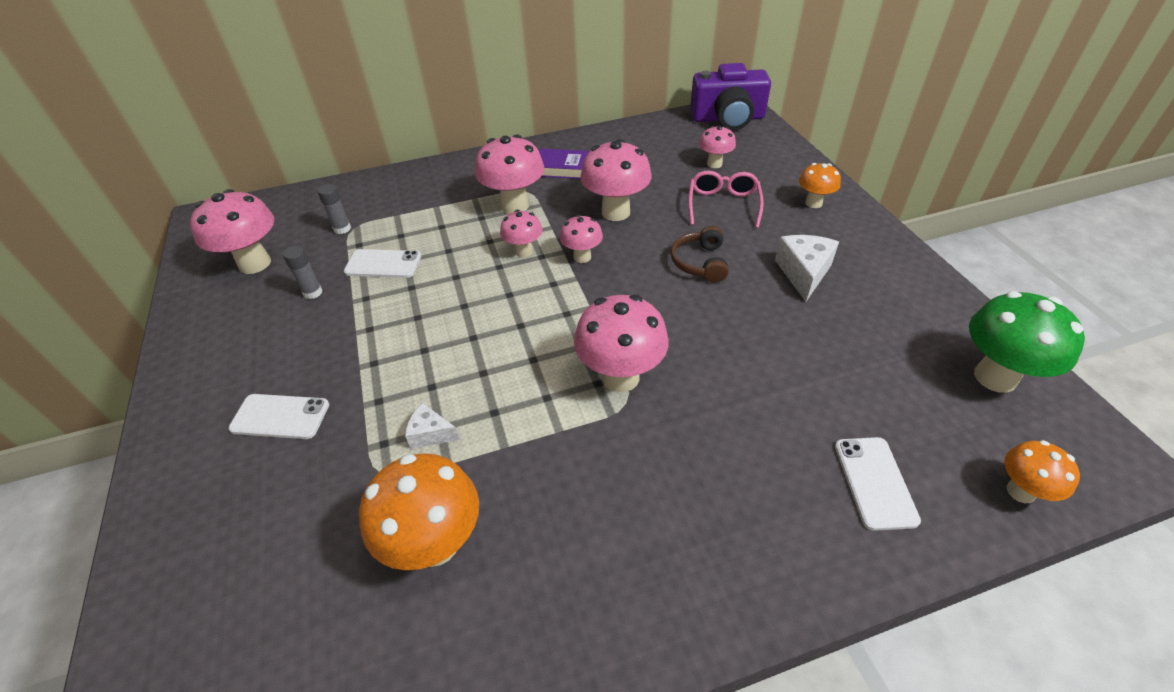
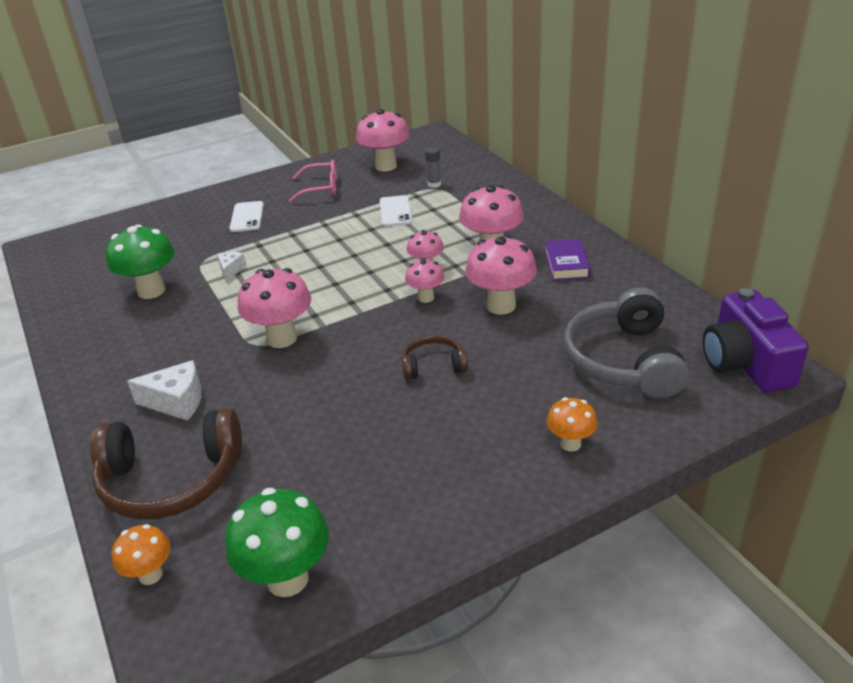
camera: 80 degrees right, 10 degrees down
(313, 292) = (359, 194): grey glue stick -> none
(436, 544) = (151, 291): orange mushroom -> green mushroom
(714, 164) = (623, 360): pink mushroom -> grey headphones
(723, 204) = (540, 373): pink glasses -> pink glasses (321, 188)
(803, 273) = (431, 436): white cheese -> white cheese (177, 402)
(875, 482) = (171, 479): white phone -> brown headphones

